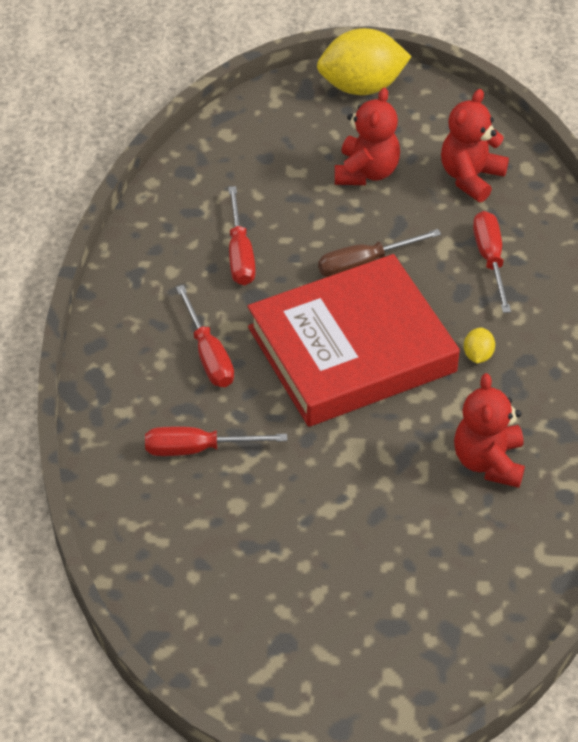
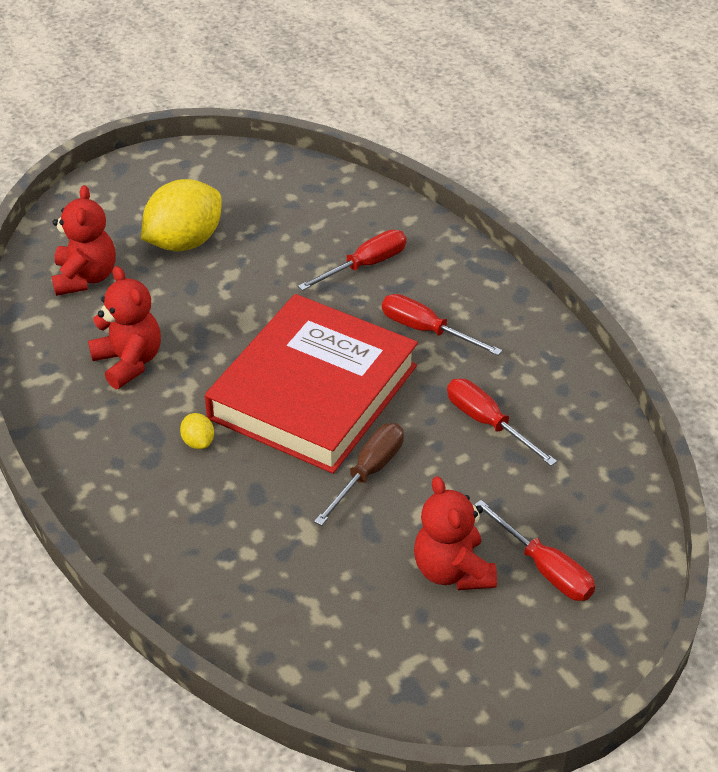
camera: 145 degrees right, 5 degrees down
(362, 86) = (555, 679): yellow lemon -> yellow lemon (184, 242)
(471, 177) = (341, 625): red teddy bear -> red teddy bear (85, 277)
(490, 259) = (252, 540): red screwdriver -> red screwdriver (545, 568)

